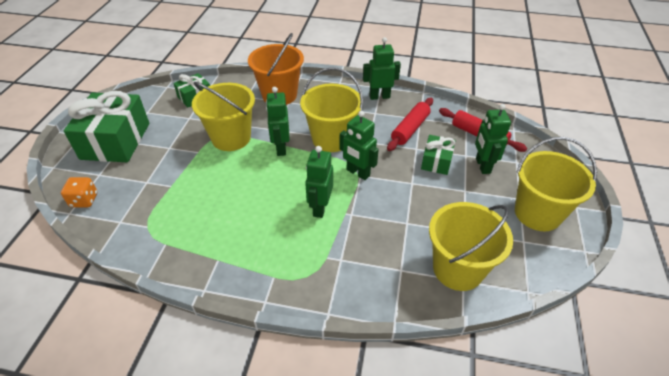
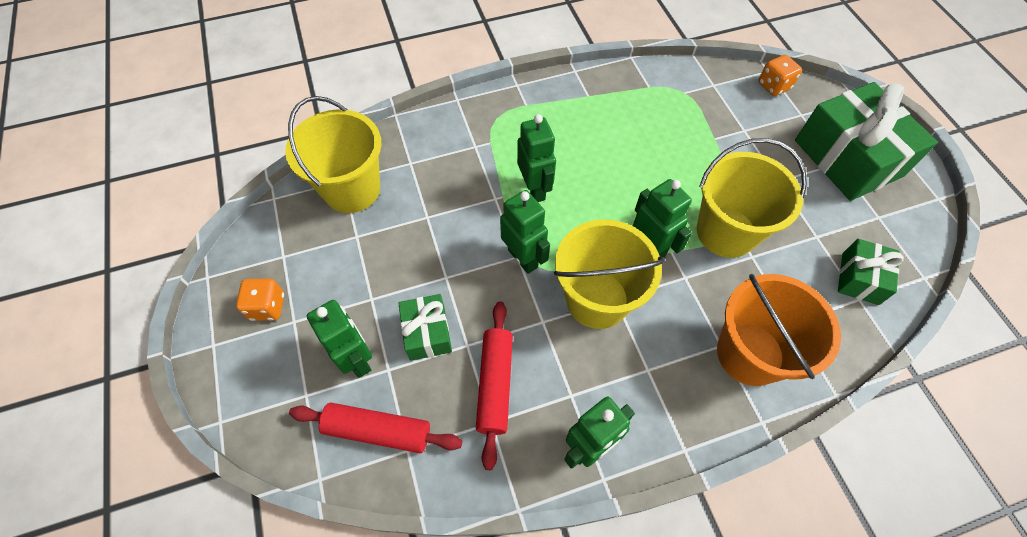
camera: 150 degrees right, 15 degrees up
(358, 173) = (523, 258): green robot -> green robot turned 45 degrees clockwise
(537, 213) = (267, 307): yellow bucket -> orange dice

